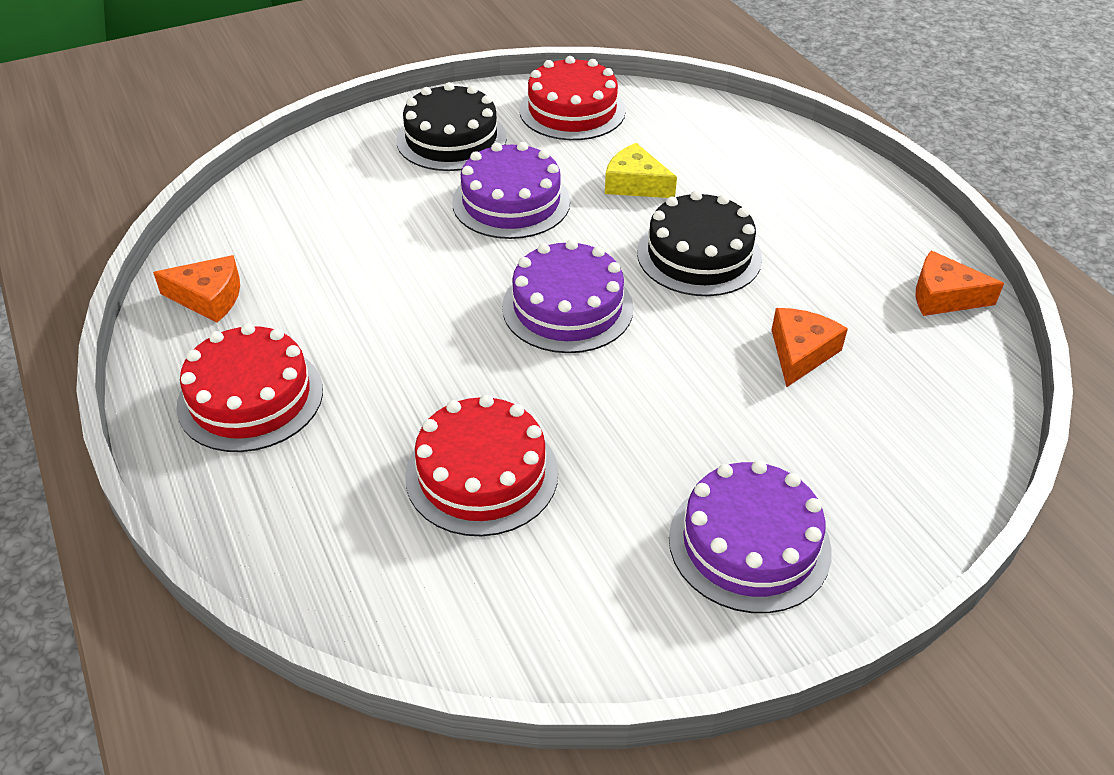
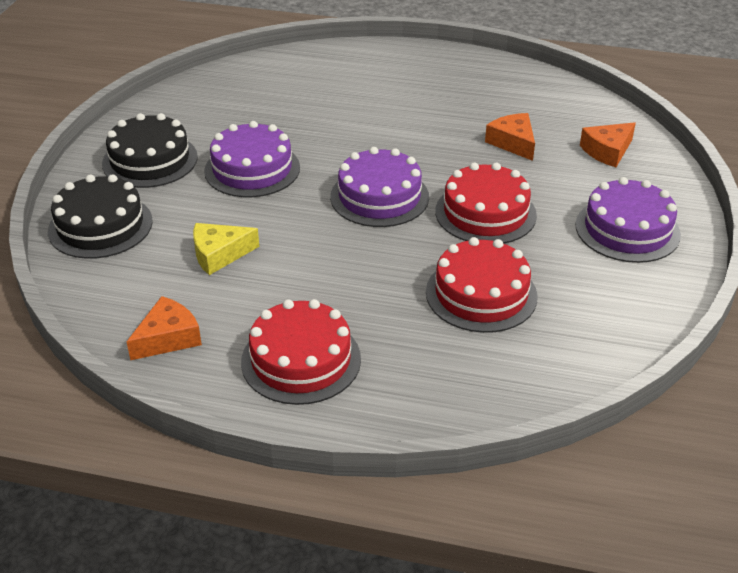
camera: 50 degrees left, 5 degrees down
(572, 110) = (195, 103): red cake -> red cake (485, 213)
(635, 184) = (302, 119): yellow cheese -> yellow cheese (219, 254)
(699, 255) = (395, 132): black cake -> black cake (100, 226)
(943, 296) = (524, 81): orange cheese -> orange cheese (607, 151)

